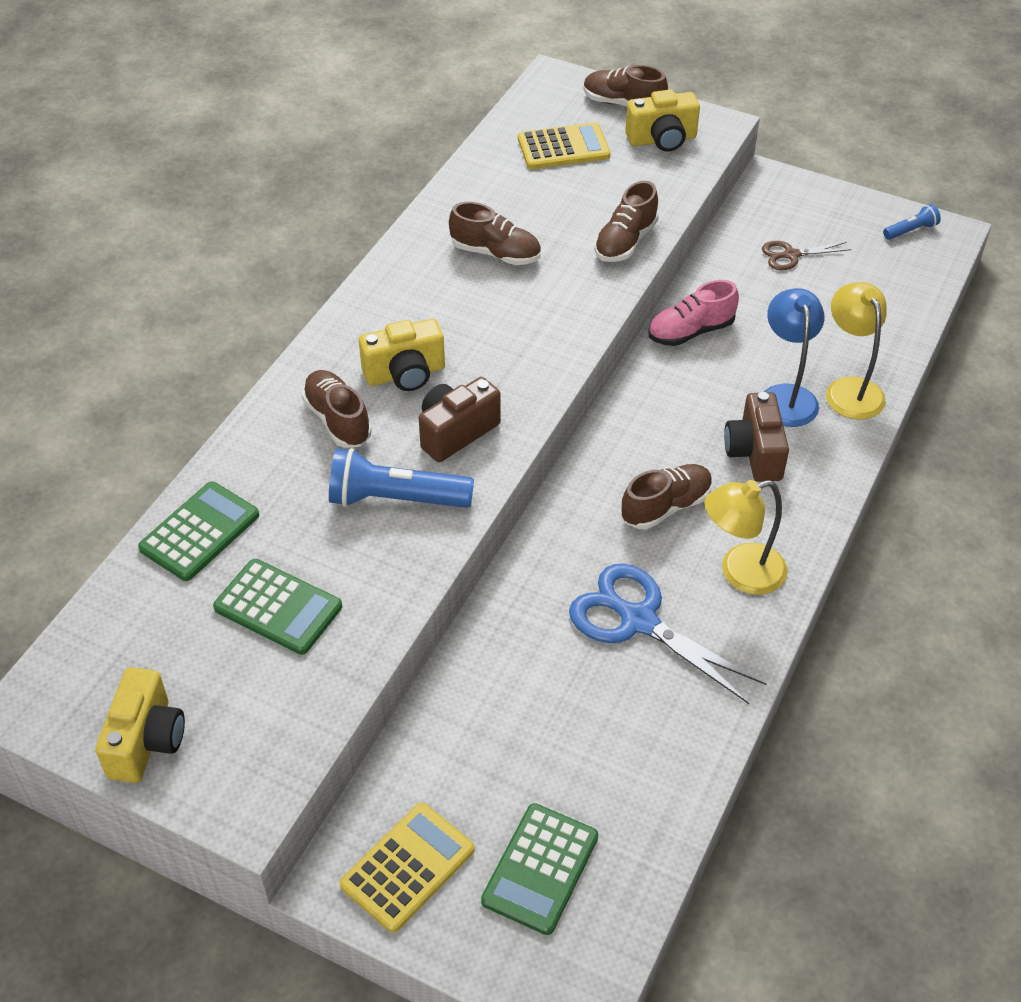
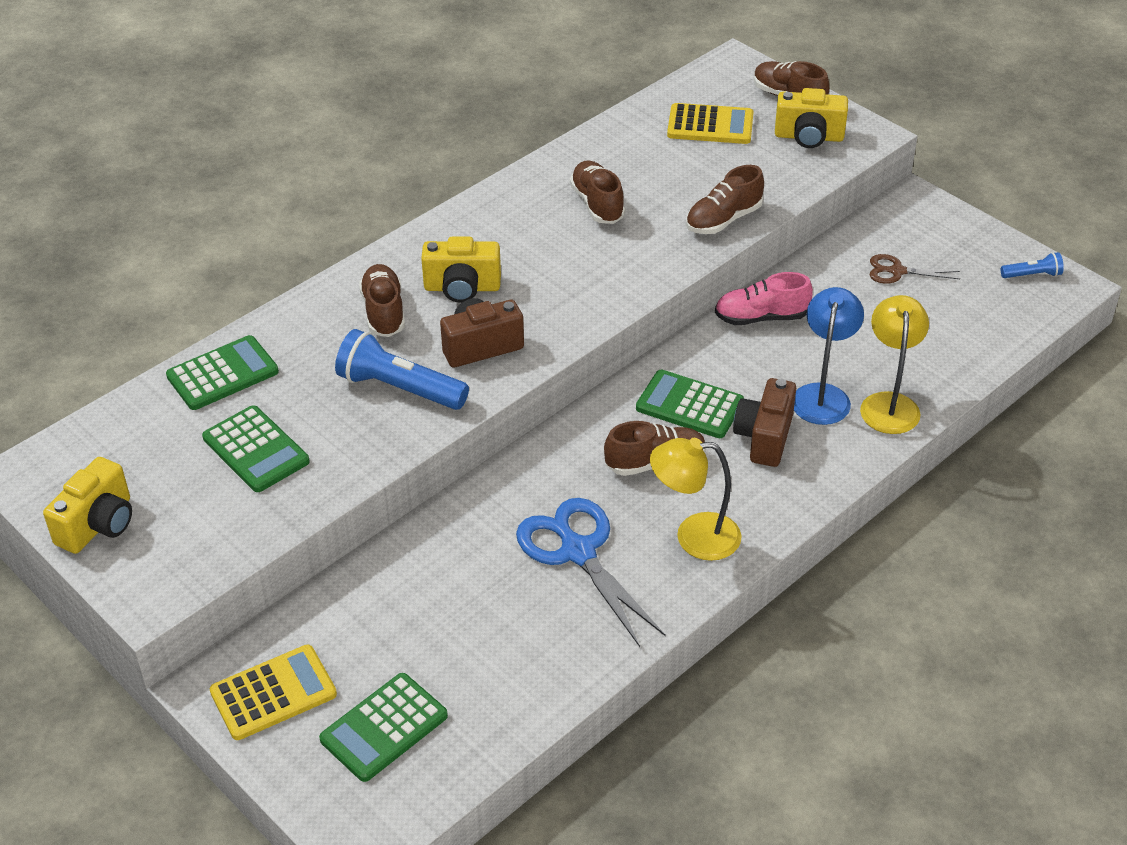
camera: 20 degrees right, 5 degrees down
(495, 253) = (597, 204): brown shoe -> brown shoe turned 150 degrees counterclockwise
(669, 438) = (689, 405): none -> green calculator

